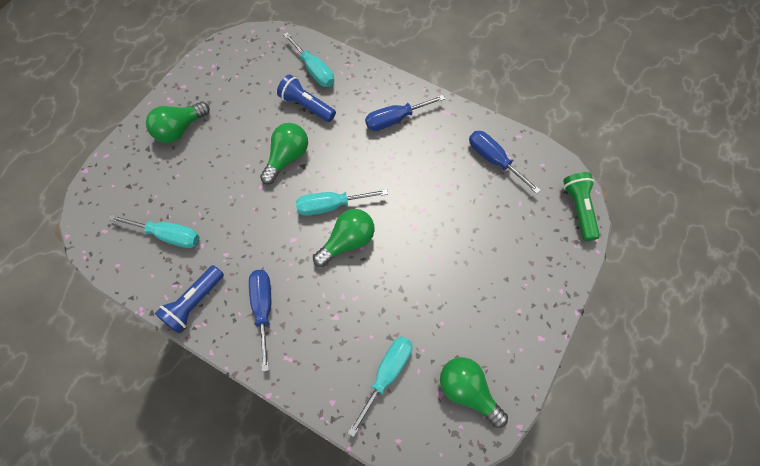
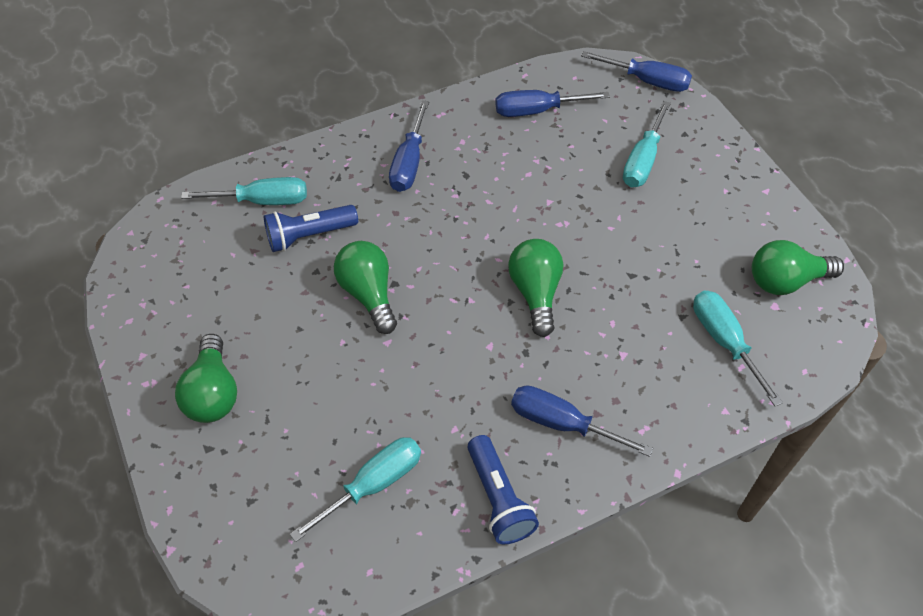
camera: 55 degrees left, 10 degrees down
(331, 206) = (474, 284): turquoise screwdriver -> turquoise screwdriver (642, 161)
(578, 209) = (647, 81): green flashlight -> blue screwdriver

